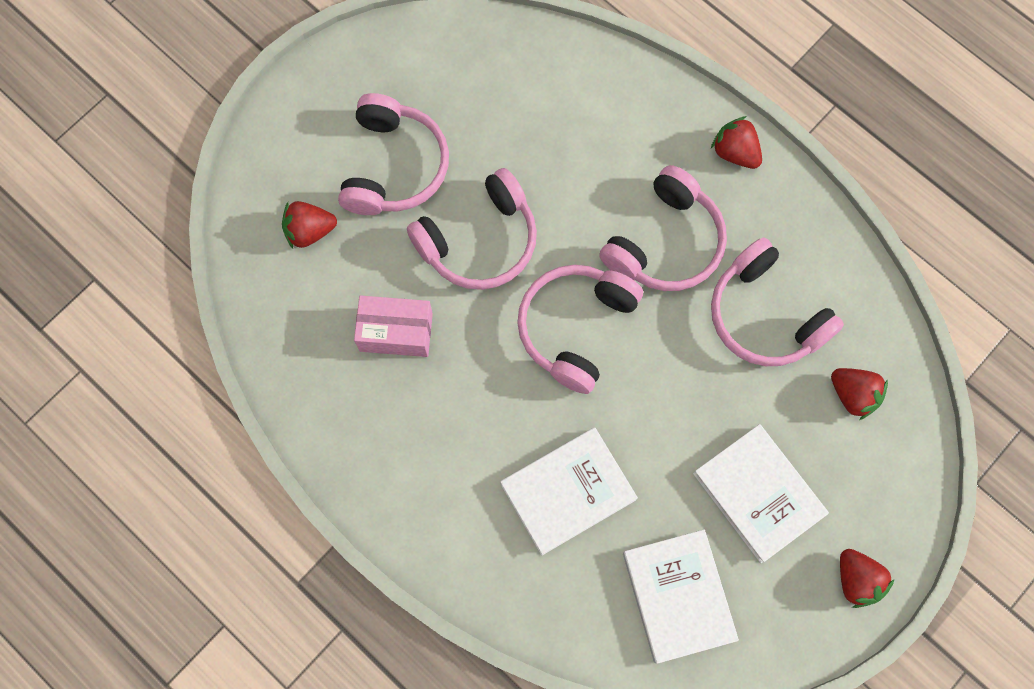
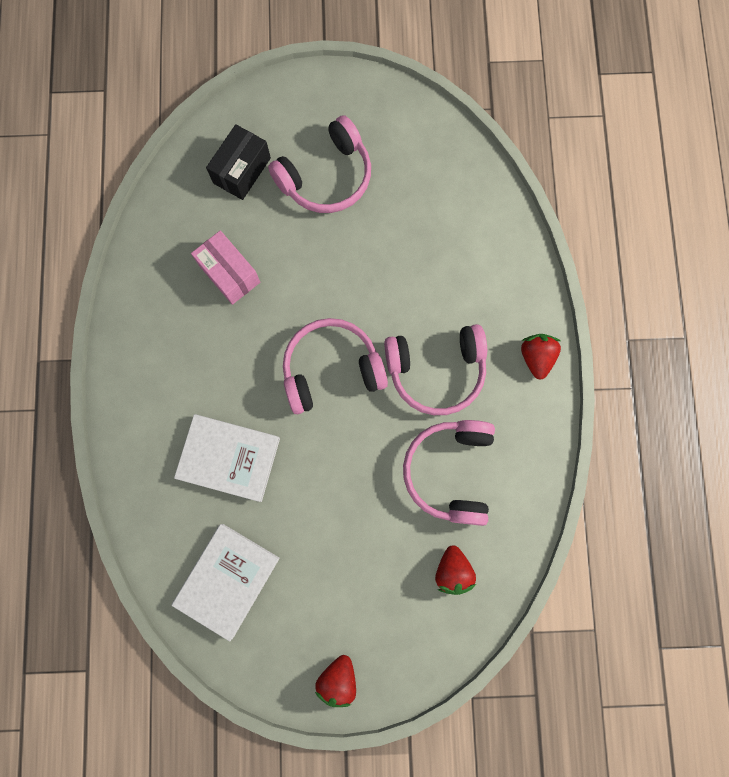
camera: 45 degrees right, 5 degrees up
(309, 231) = (242, 170): red strawberry -> black box
(479, 241) = (329, 266): pink headphones -> none
(758, 494) = (334, 570): white book -> none

